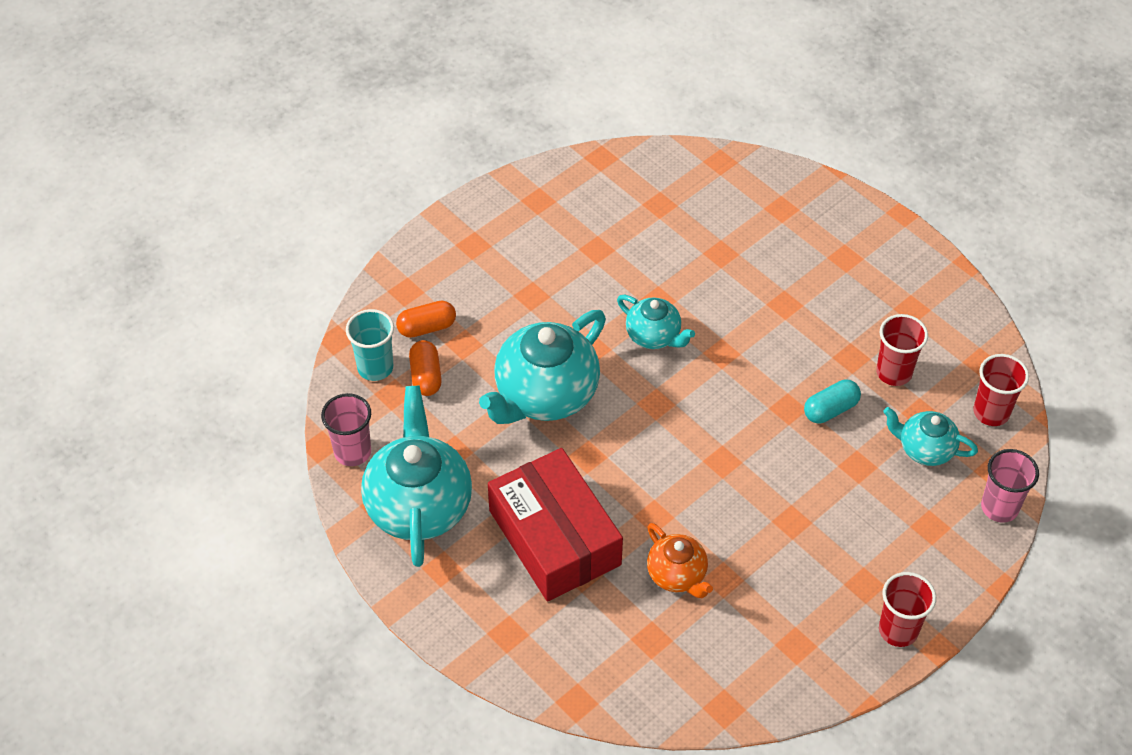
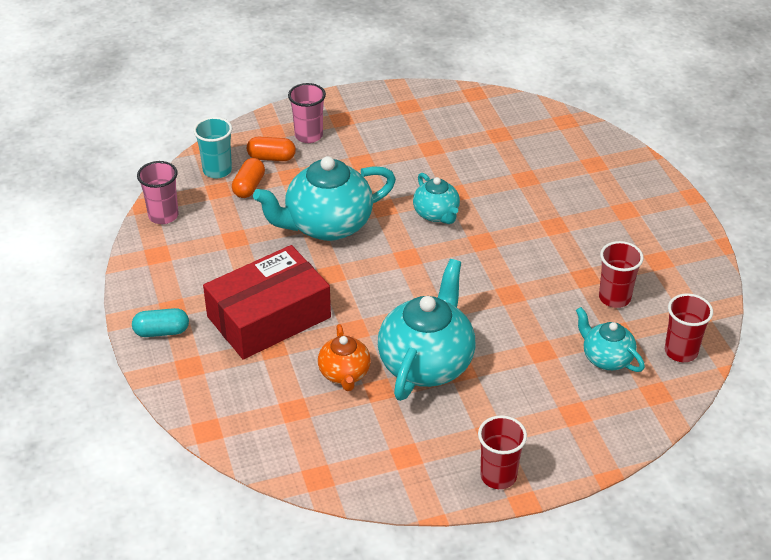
camera: 25 degrees right, 10 degrees down
(419, 505) = (185, 263): turquoise teapot -> turquoise teapot (426, 363)
(555, 537) = (269, 317): red box -> red box turned 60 degrees clockwise
(830, 409) = (544, 306): turquoise capsule -> turquoise capsule (161, 331)
(999, 507) = (644, 420): pink cup -> pink cup (308, 135)

